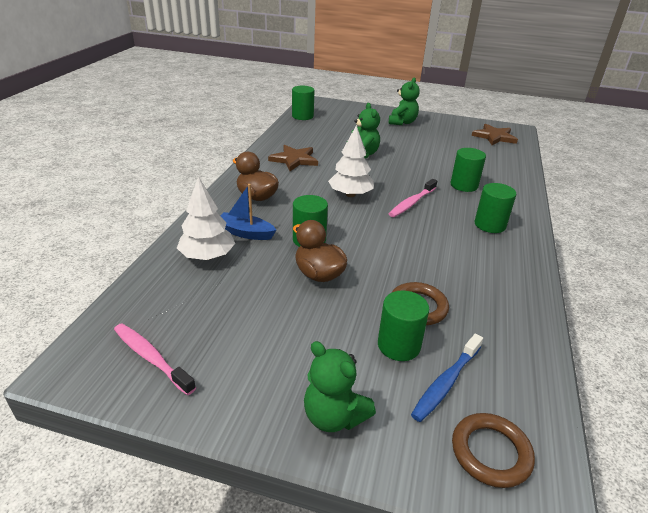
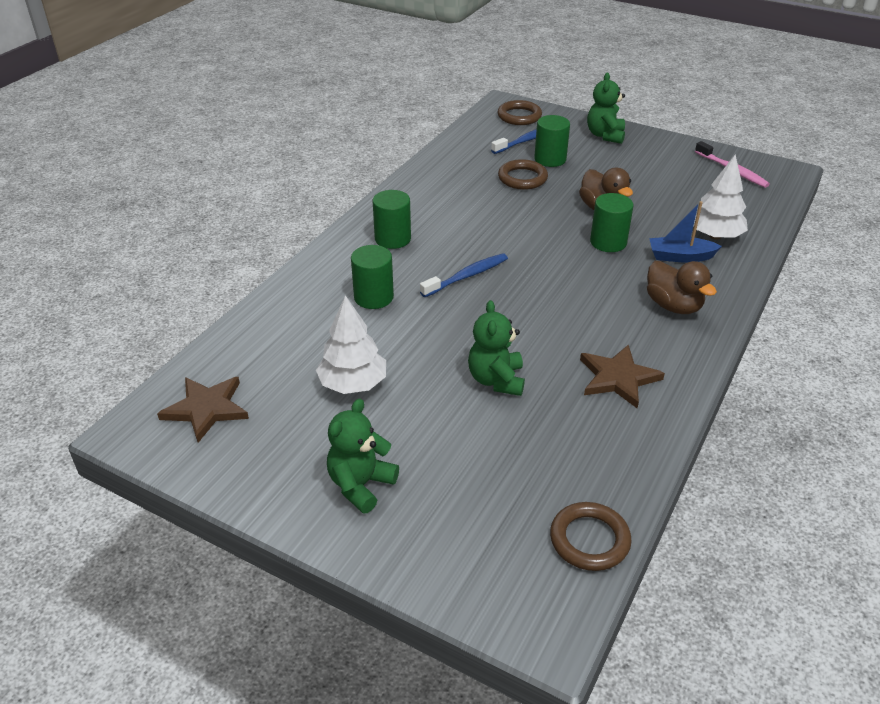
camera: 165 degrees left, 5 degrees up
(245, 233) = (680, 256): blue boat -> blue boat turned 150 degrees clockwise
(302, 116) = (589, 540): green cylinder -> brown ring
(334, 416) = (605, 135): green teddy bear -> green teddy bear turned 135 degrees counterclockwise
(350, 194) = (544, 297): white tree -> white tree (353, 384)
(412, 203) = (467, 276): pink toothbrush -> blue toothbrush

